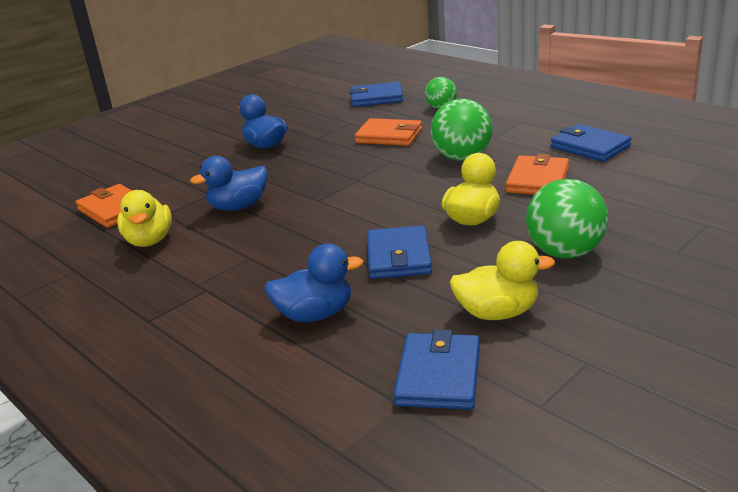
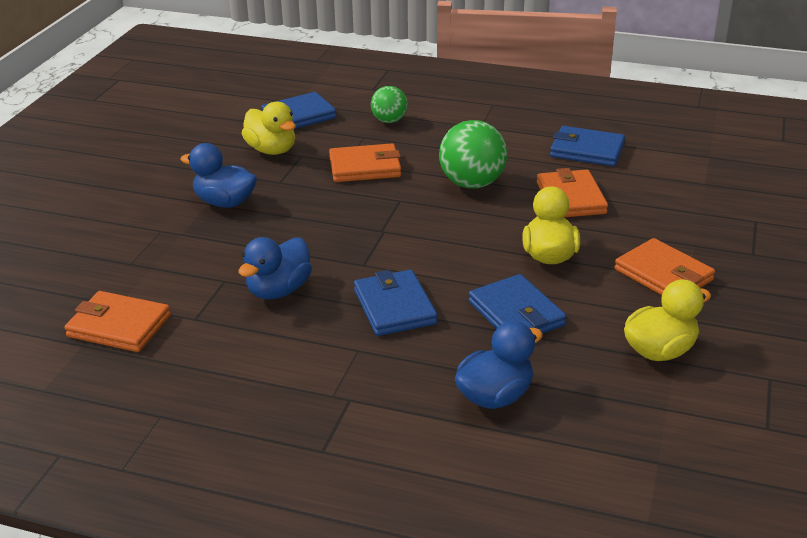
camera: 30 degrees left, 5 degrees up
(149, 241) = (214, 356): yellow duck -> yellow duck (271, 150)
(438, 375) = (665, 426): blue wallet -> blue wallet (394, 307)
(565, 252) = (663, 275): green ball -> orange wallet

